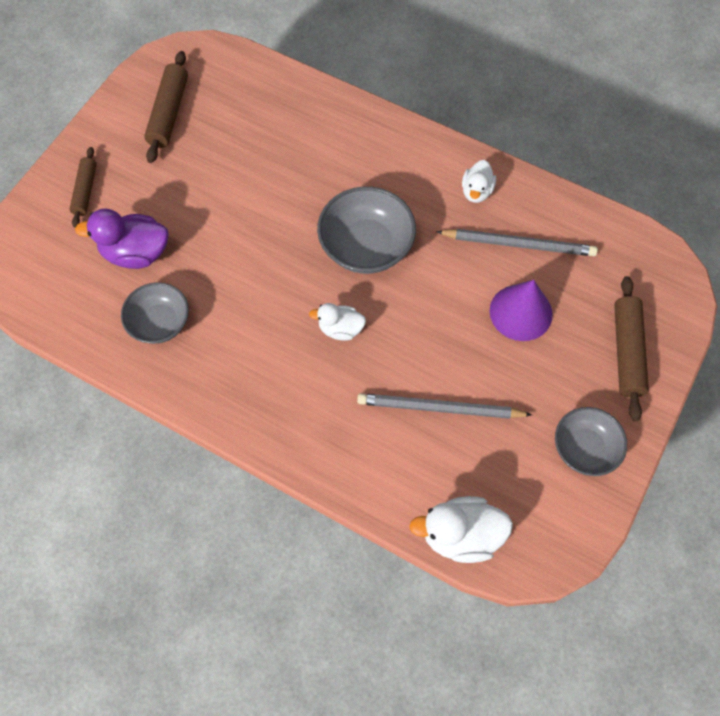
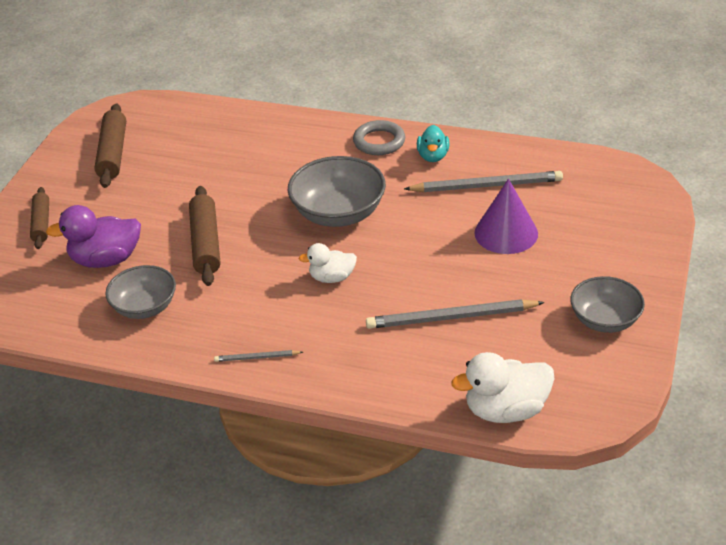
camera: 10 degrees left, 25 degrees down
(248, 412) = (256, 357): none -> grey pencil
(428, 158) = (379, 142): none -> grey ring
(476, 191) = (433, 156): white duck -> turquoise duck
(627, 351) = (618, 242): brown rolling pin -> brown rolling pin (206, 243)

